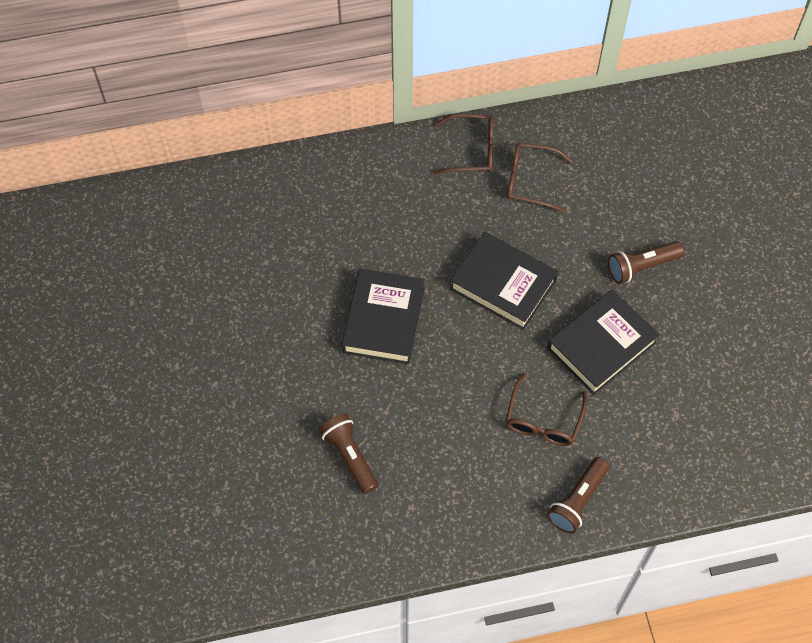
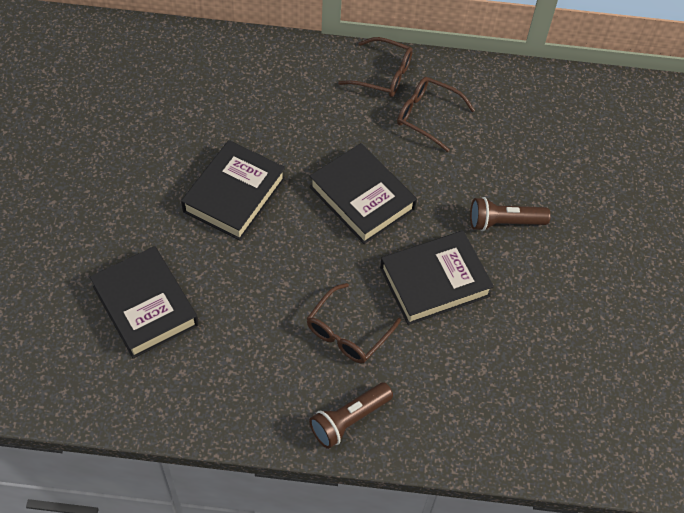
camera: 15 degrees right, 5 degrees down
(349, 456) = (145, 306): brown flashlight -> black book

